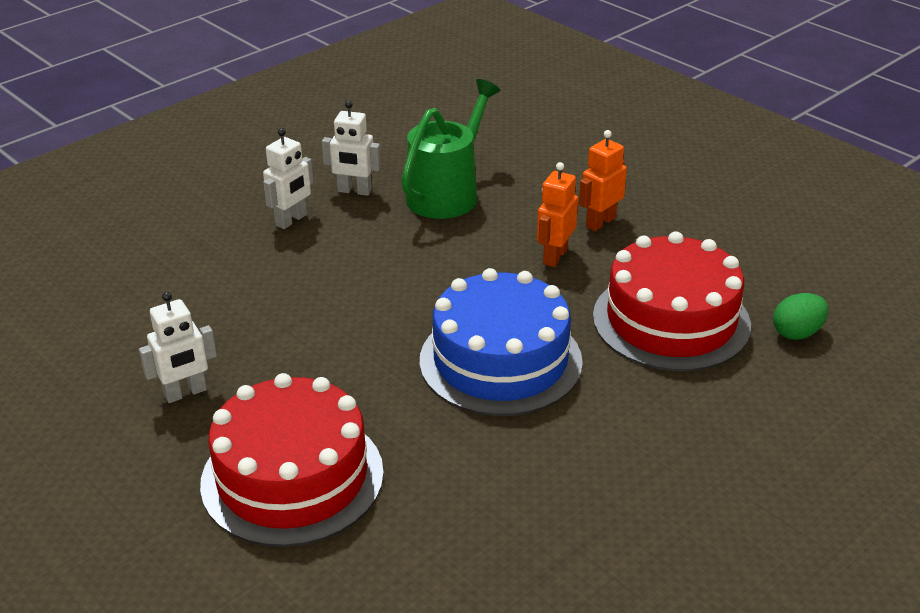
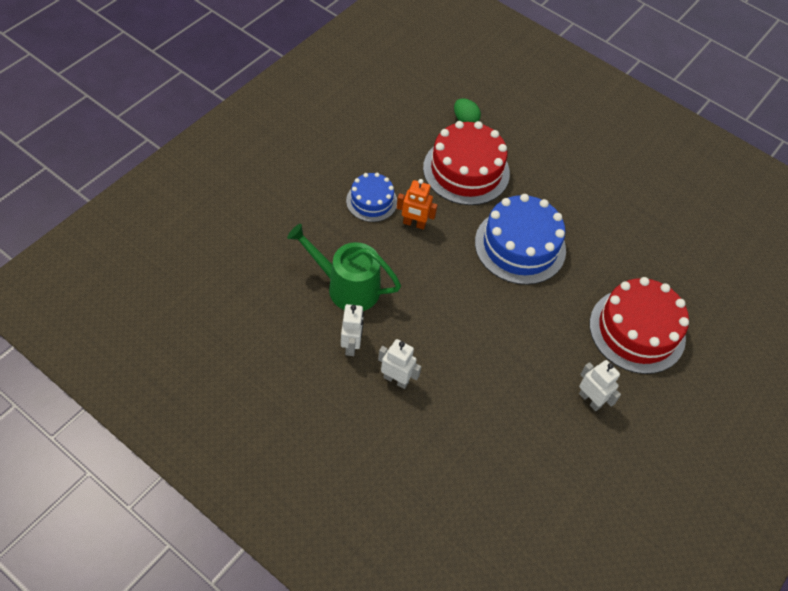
camera: 105 degrees left, 20 degrees up
(600, 222) = (371, 201): orange robot -> blue cake

